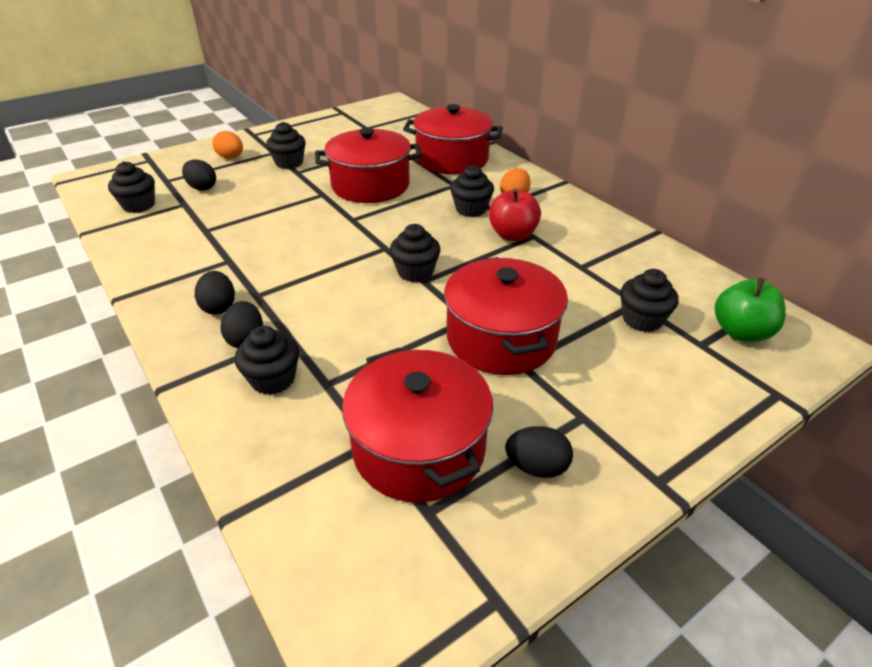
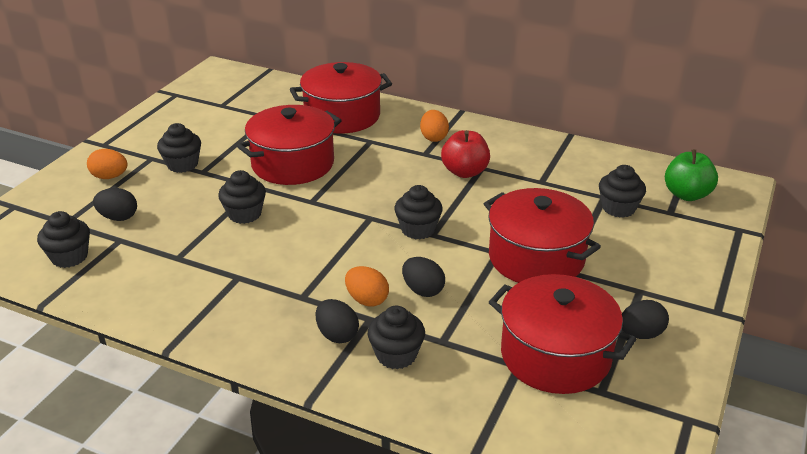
camera: 30 degrees left, 5 degrees down
(219, 307) = (279, 319): black egg -> black egg (423, 290)
(304, 318) = (367, 300): none -> orange egg
(471, 209) = (408, 159): black cupcake -> black cupcake (244, 214)

